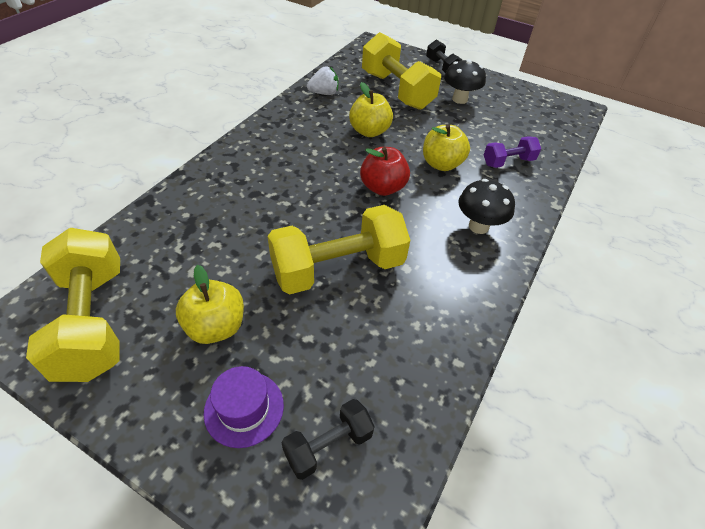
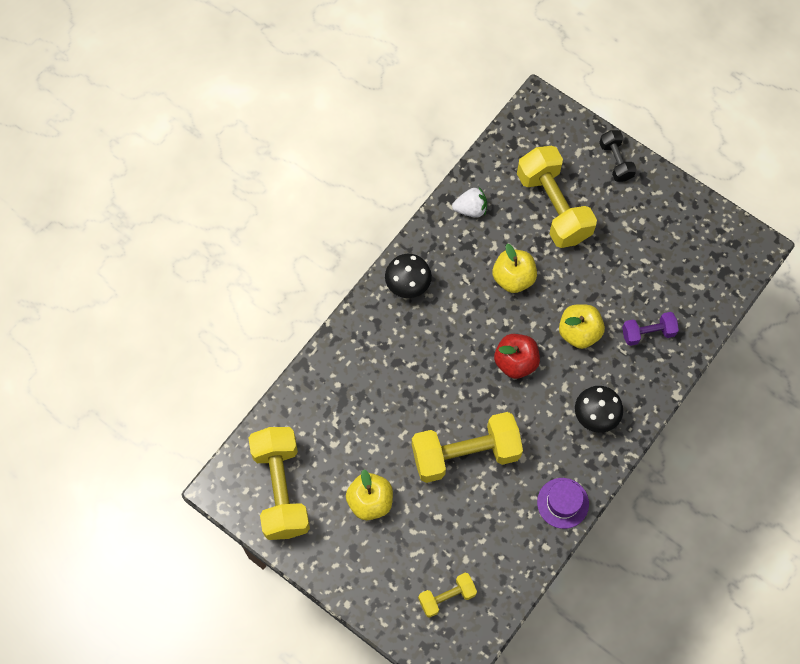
camera: 10 degrees right, 20 degrees up
(244, 408) = (392, 566): purple hat -> purple hat (563, 503)
(328, 445) = (447, 597): black dumbbell -> yellow dumbbell
(459, 99) = (622, 226): black mushroom -> black mushroom (408, 285)

